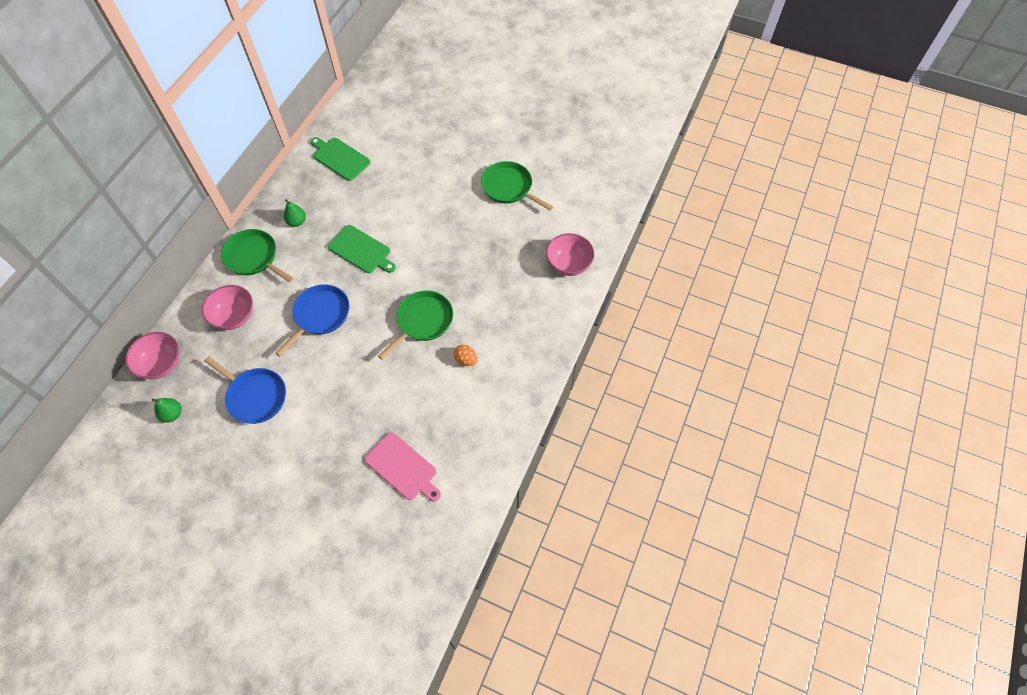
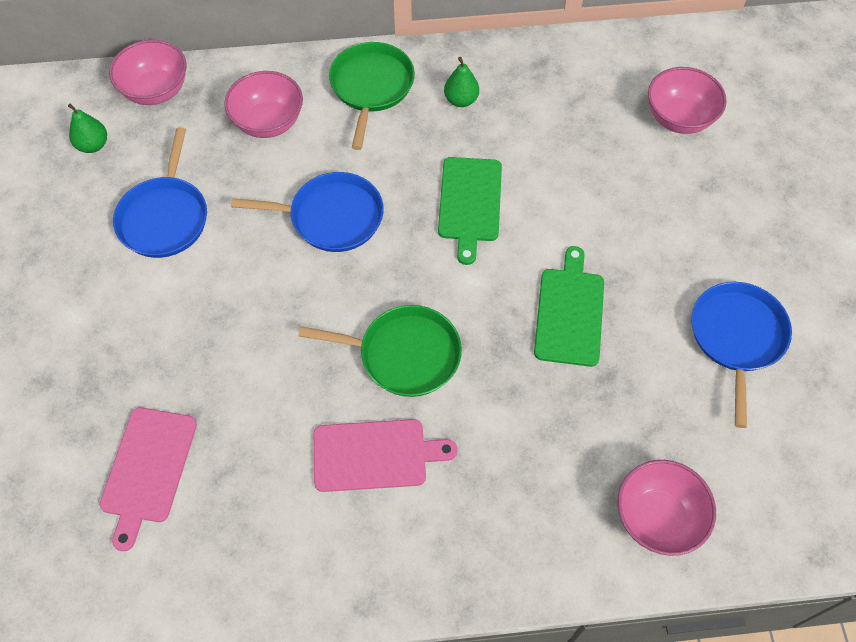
camera: 60 degrees right, 0 degrees up
(340, 158) = (605, 84): green cutting board -> green cutting board (570, 312)
(383, 141) = (679, 118): none -> pink bowl
(466, 360) = (375, 455): orange egg -> pink cutting board
(509, 187) = (737, 337): green pan -> blue pan

